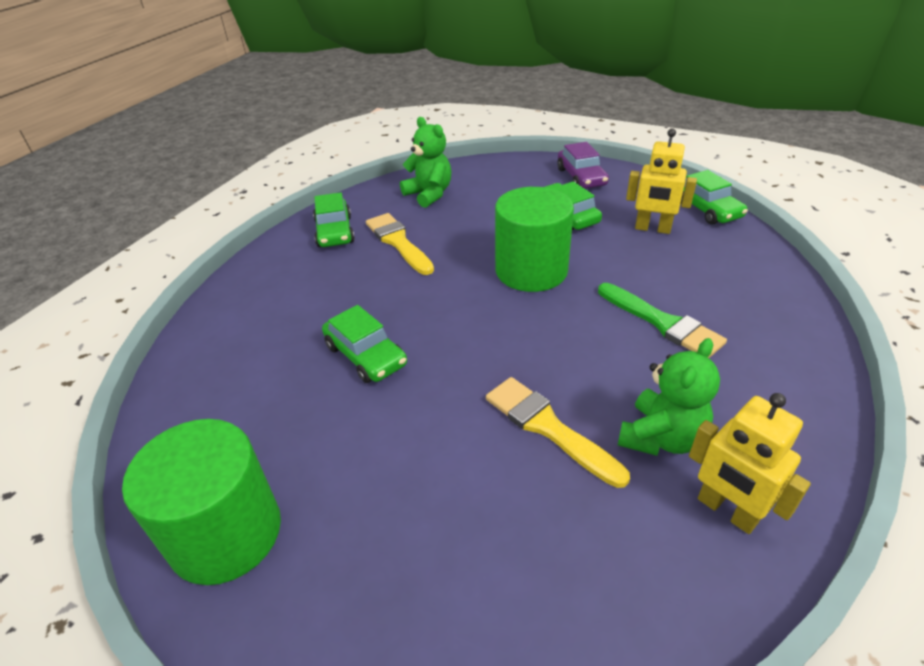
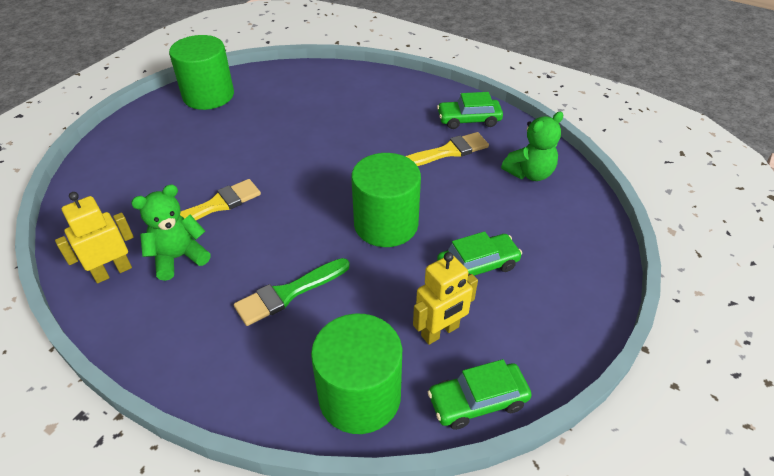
camera: 95 degrees right, 5 degrees up
(365, 355) = (312, 135): green car -> none
(581, 177) = (567, 296): purple car -> none
(652, 229) = (440, 332): yellow robot -> yellow robot turned 150 degrees counterclockwise
(661, 437) = (179, 257): green teddy bear -> green teddy bear turned 105 degrees clockwise
(746, 261) = (359, 396): none -> green cylinder

